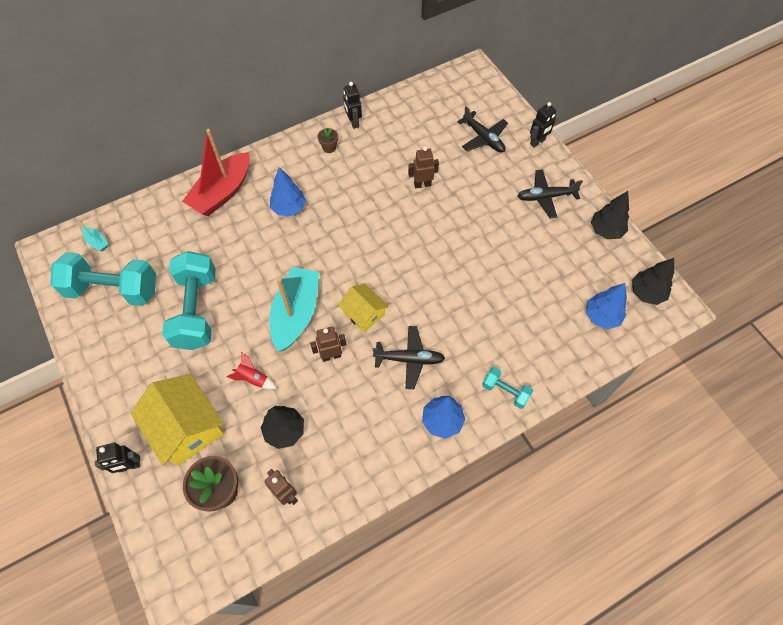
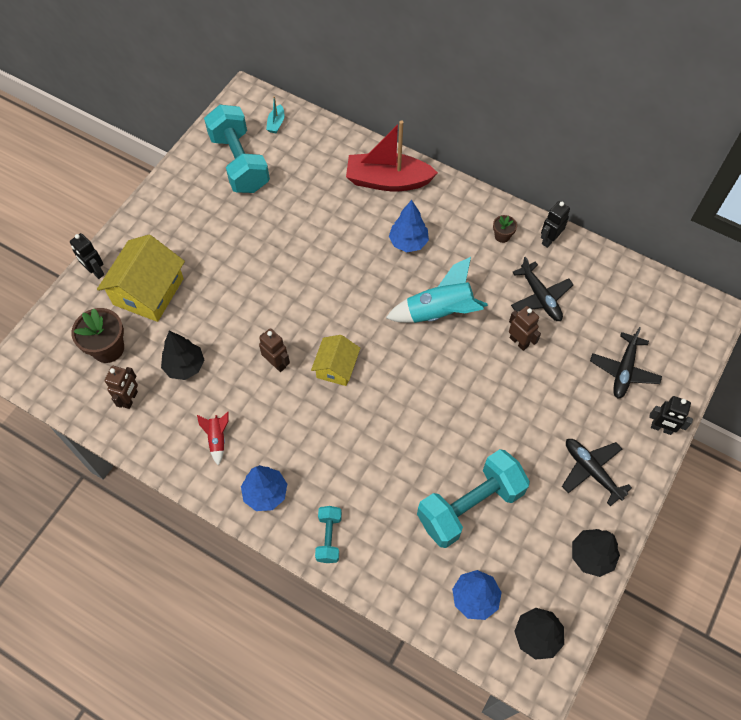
camera: 60 degrees right, 0 degrees up
(196, 310) = (257, 233): turquoise dumbbell -> turquoise dumbbell (470, 506)
(253, 379) = (219, 314): red rocket -> red rocket (217, 439)
(296, 314) = (301, 311): turquoise boat -> none
(364, 220) = (439, 312): none -> turquoise rocket
(409, 359) = (312, 432): black plane -> black plane (540, 297)

